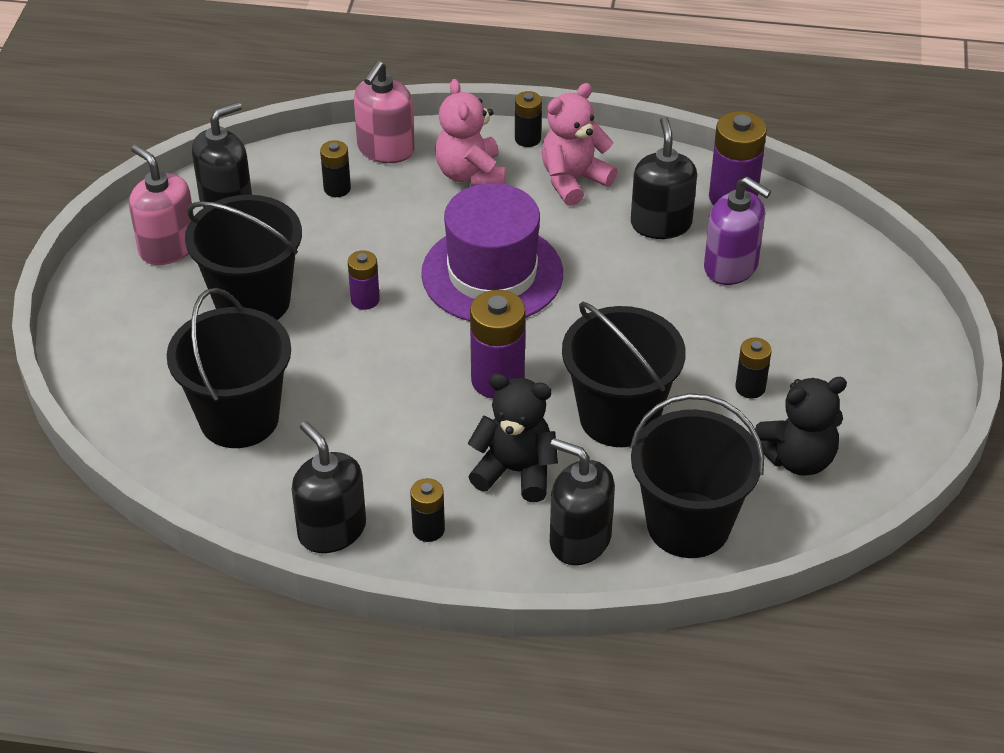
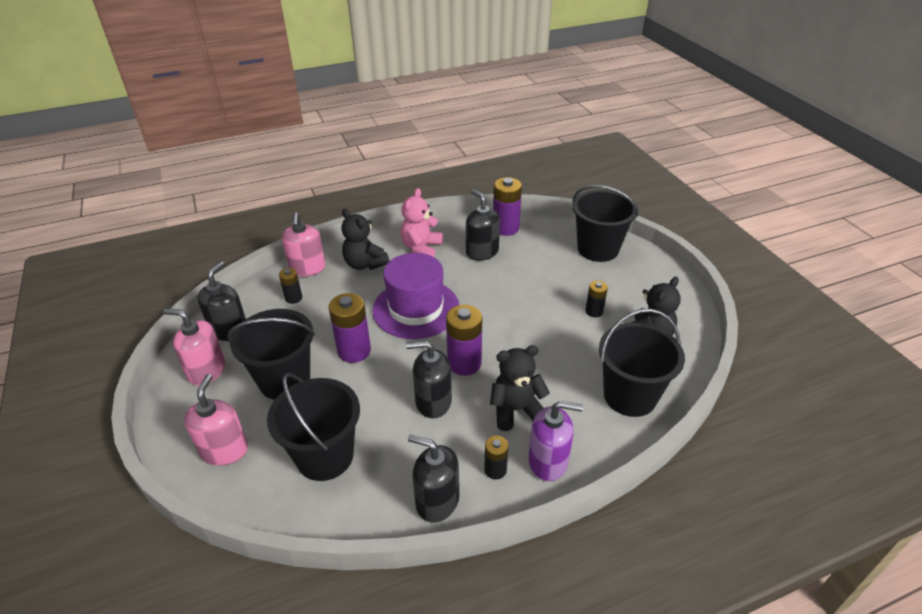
camera: 30 degrees left, 5 degrees down
(132, 358) = (224, 450): none -> pink soap dispenser
(365, 300) = (354, 351): purple battery -> purple battery, size x1.77
(470, 174) = (365, 264): pink teddy bear -> black teddy bear
(527, 139) = (382, 237): black battery -> none
(579, 540) = (583, 433): black soap dispenser -> black soap dispenser (433, 402)
(619, 417) = (544, 355): black bucket -> black bucket (598, 249)
(731, 267) = (533, 259): purple soap dispenser -> purple soap dispenser (548, 461)

